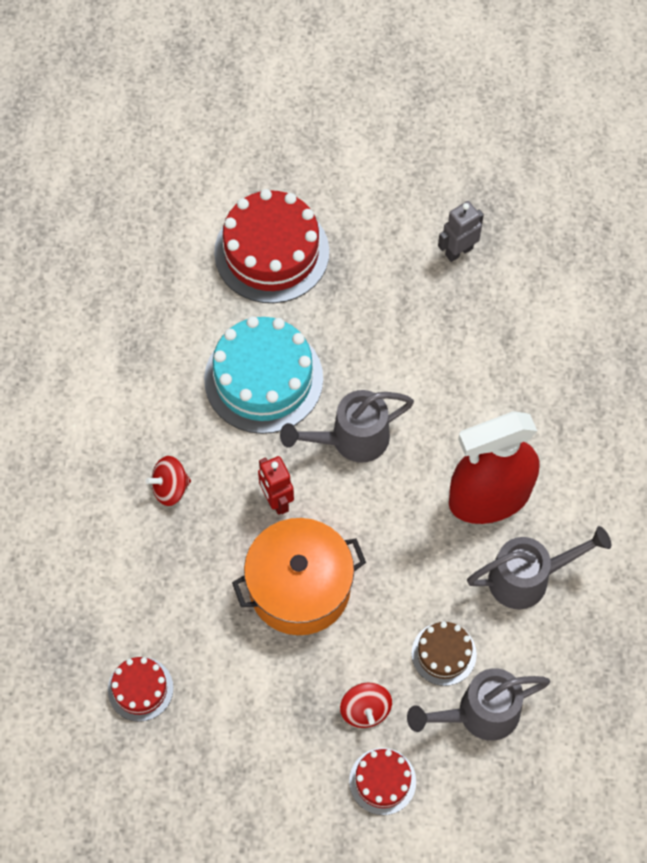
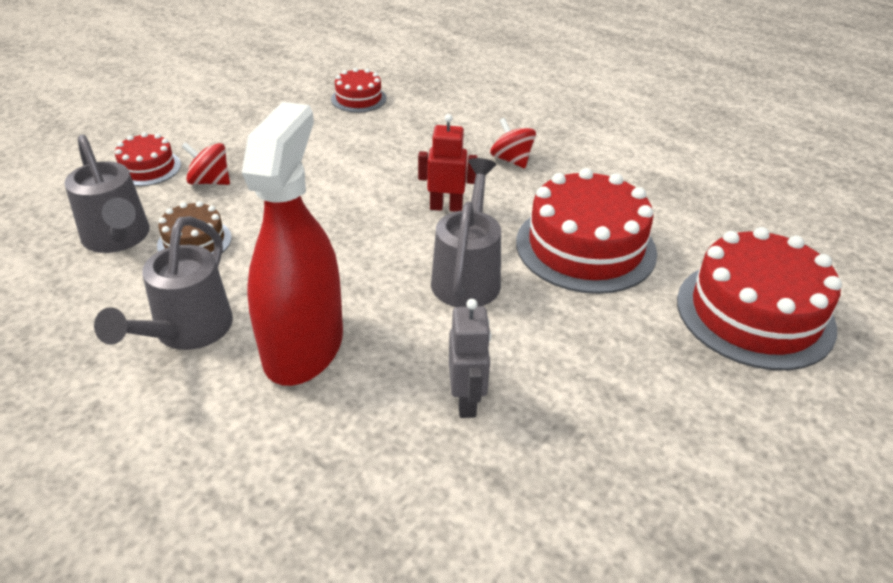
camera: 120 degrees right, 25 degrees down
(170, 488) = (511, 160): red spinning top -> red spinning top turned 45 degrees counterclockwise
(263, 379) = (585, 247): turquoise cake -> red cake
(299, 587) = (352, 189): orange pot -> none
(458, 251) = (676, 497): grey robot -> grey robot (467, 401)
(479, 713) = (118, 238): grey watering can -> grey watering can turned 135 degrees clockwise

